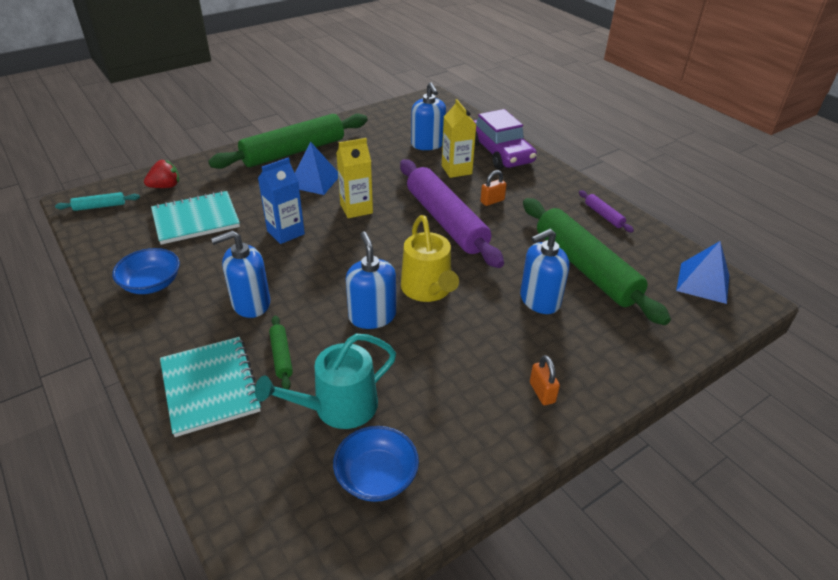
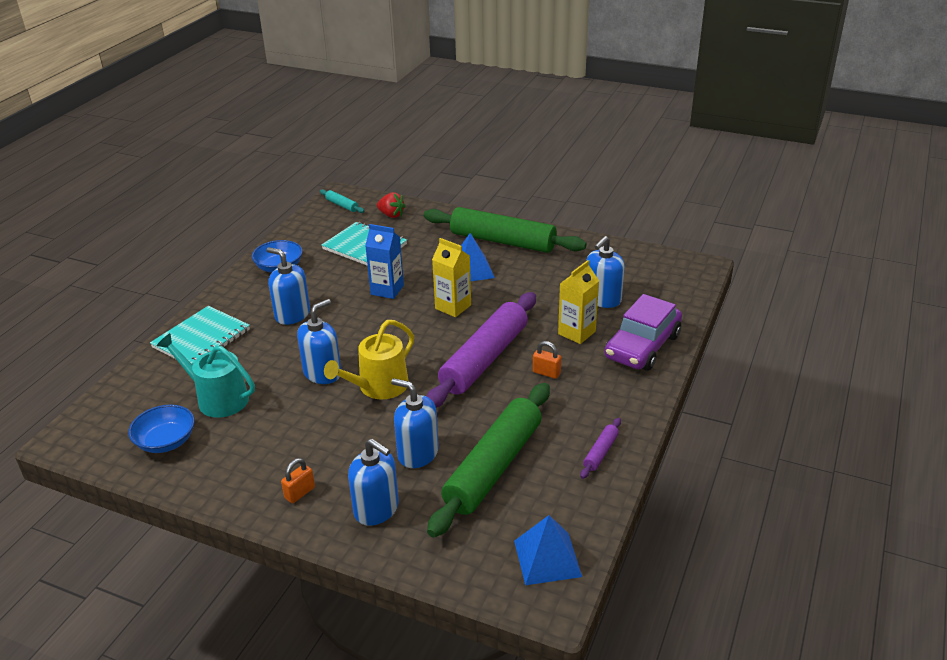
camera: 60 degrees right, 5 degrees down
(281, 356) = (249, 352): green rolling pin -> none
(596, 350) = (376, 509): none -> blue soap dispenser

